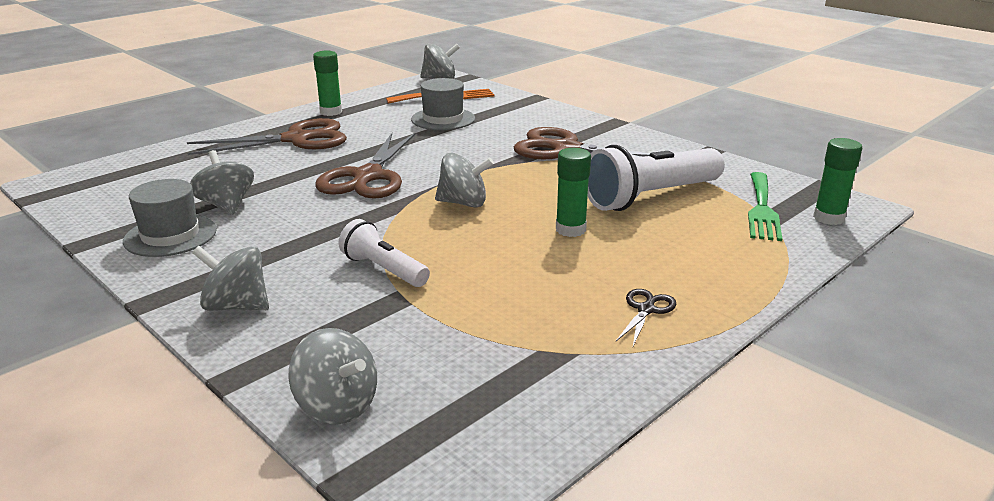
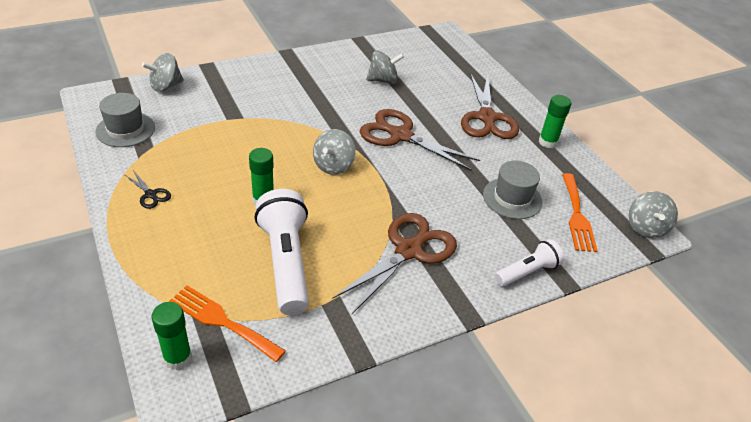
camera: 105 degrees right, 15 degrees up
(170, 235) = (353, 62): grey hat -> grey hat (125, 129)
(236, 306) = (265, 72): grey spinning top -> none
(383, 270) = (267, 117): white flashlight -> white flashlight (527, 272)
(762, 209) = (222, 321): green fork -> orange fork

